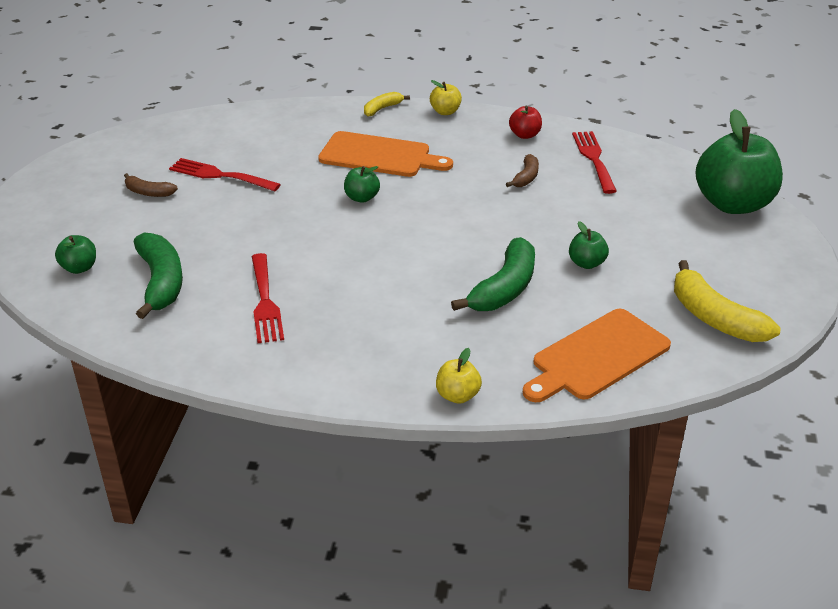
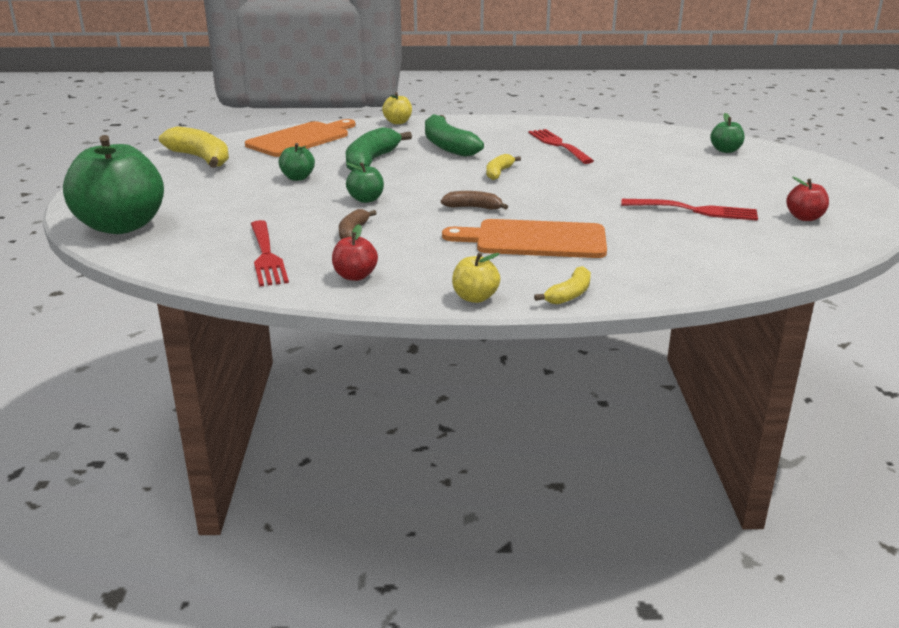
camera: 170 degrees right, 10 degrees down
(138, 158) = (804, 218): none -> red apple
(148, 192) = (747, 193): brown banana -> brown banana (473, 207)
(161, 282) = (650, 148): green banana -> green banana (447, 146)
(362, 198) = (528, 204): green apple -> green apple (366, 199)
(366, 250) = (498, 173): none -> yellow banana

